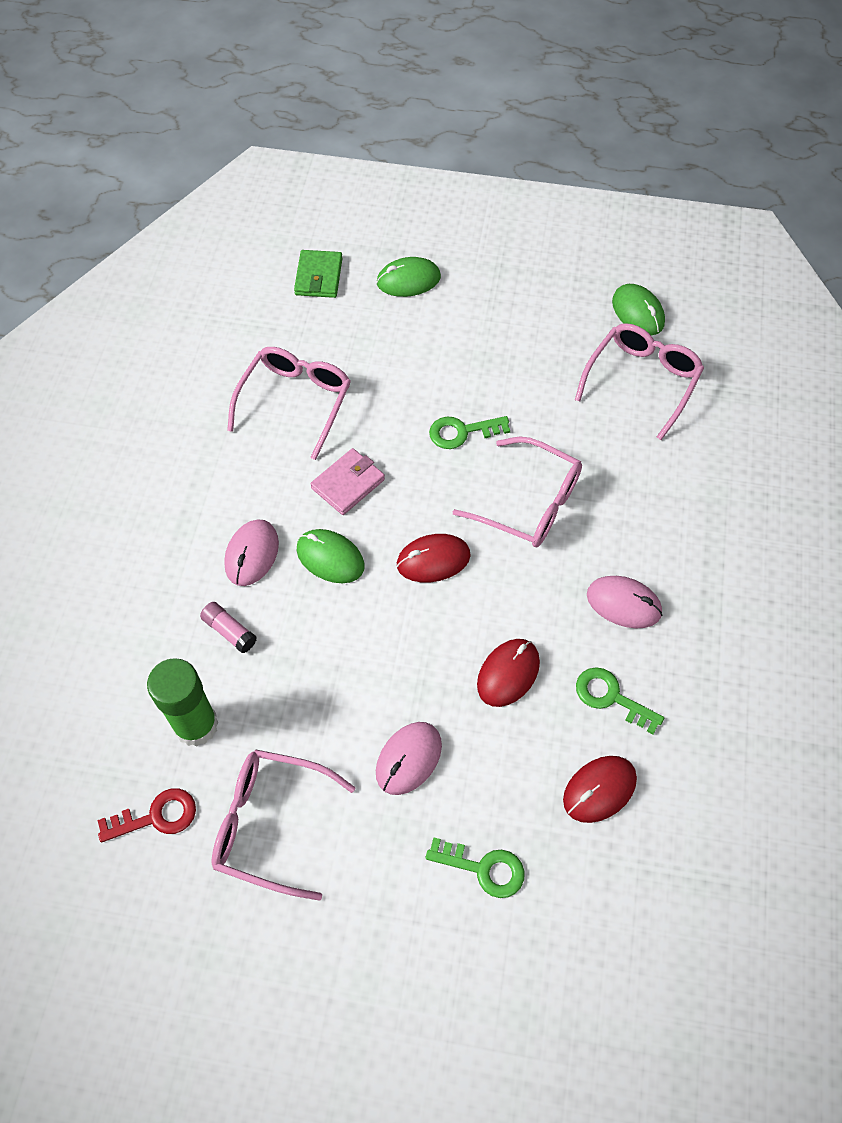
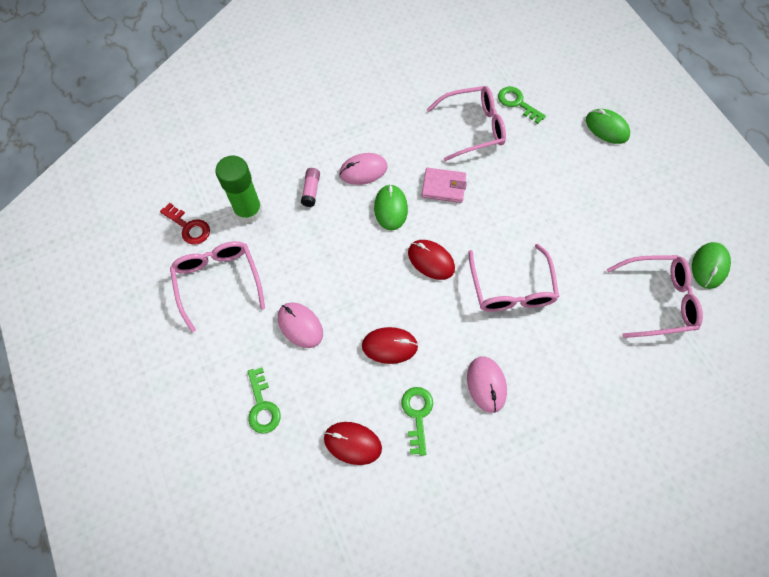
camera: 55 degrees right, 5 degrees up
(319, 277) = (565, 84): green wallet -> none
(408, 759) = (300, 326): pink mouse -> pink mouse turned 45 degrees clockwise
(462, 432) = (528, 222): green key -> green key (517, 103)

